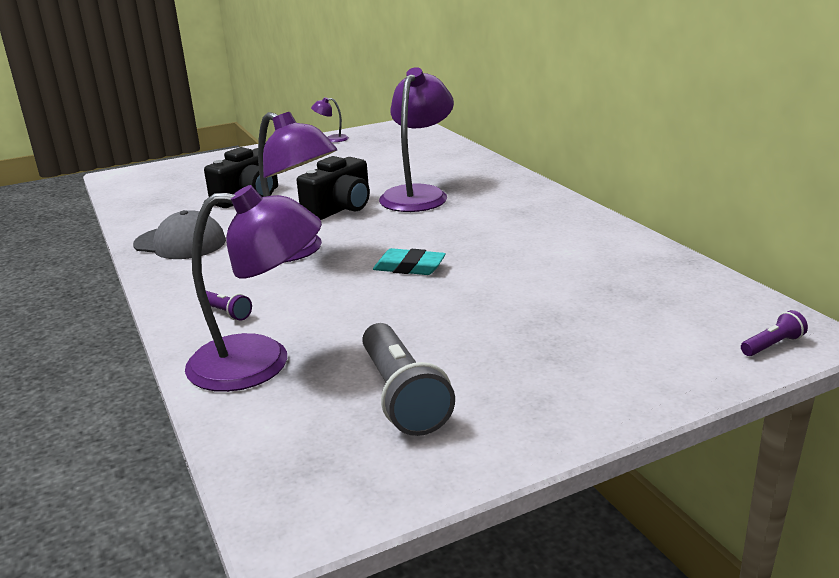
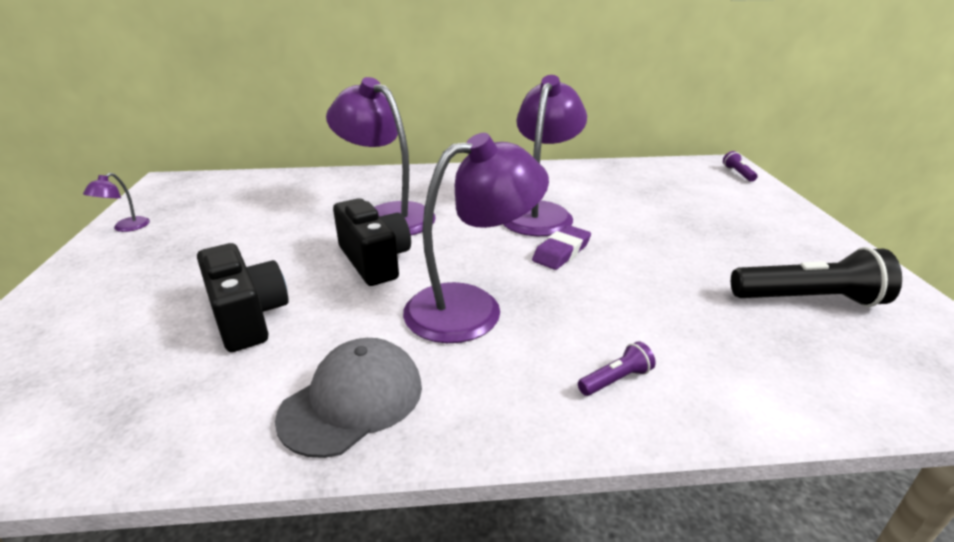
camera: 70 degrees left, 5 degrees up
(260, 362) = (745, 369): purple lamp -> purple lamp (540, 213)
(402, 396) = (809, 300): grey flashlight -> black flashlight
(409, 267) = (561, 252): turquoise eraser -> purple eraser

